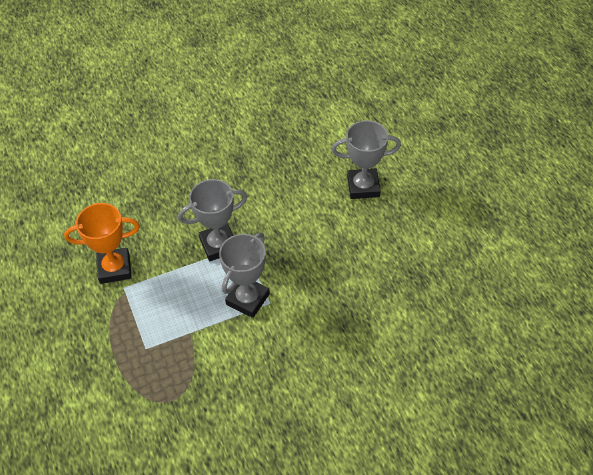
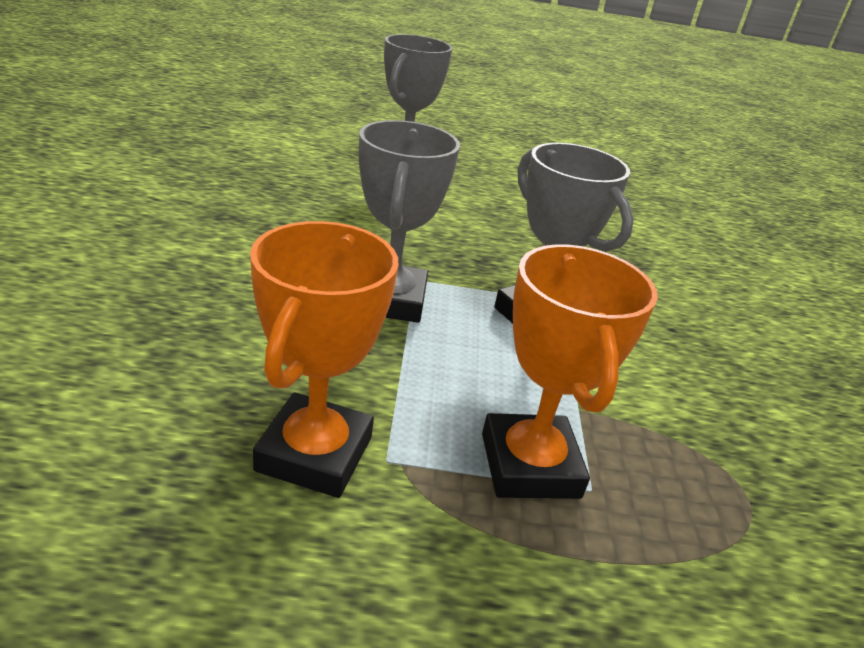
camera: 70 degrees left, 20 degrees down
(146, 327) = (530, 465): none -> orange trophy

